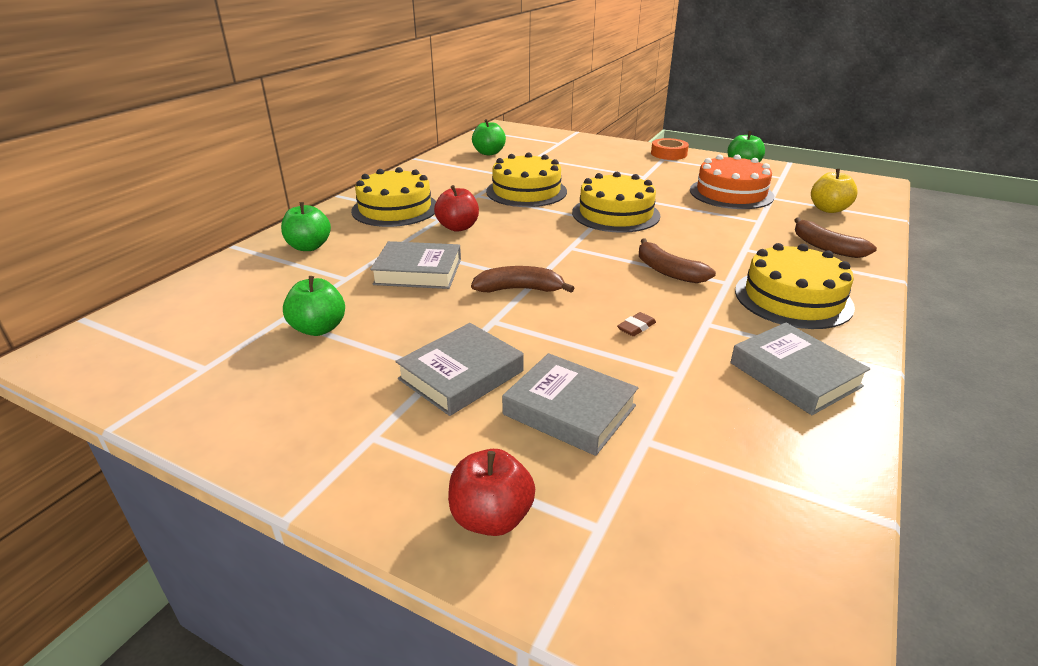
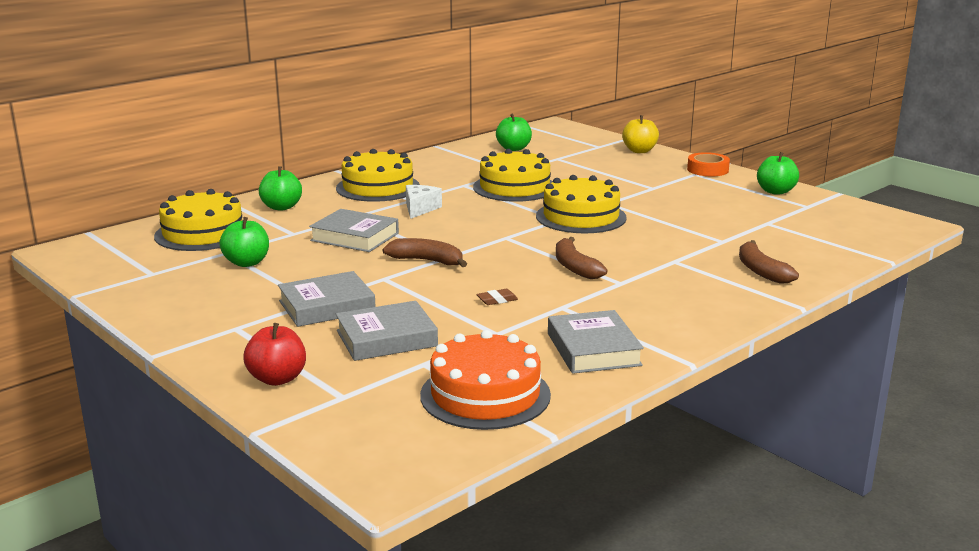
camera: 20 degrees right, 10 degrees down
(458, 227) = (420, 209): red apple -> white cheese
(569, 410) = (386, 338): grey book -> grey book turned 75 degrees counterclockwise
(731, 193) = (726, 214): orange cake -> orange cake (485, 395)
(793, 298) = (667, 303): yellow cake -> yellow cake (203, 233)
(828, 209) = (815, 241): yellow apple -> yellow apple (639, 151)

